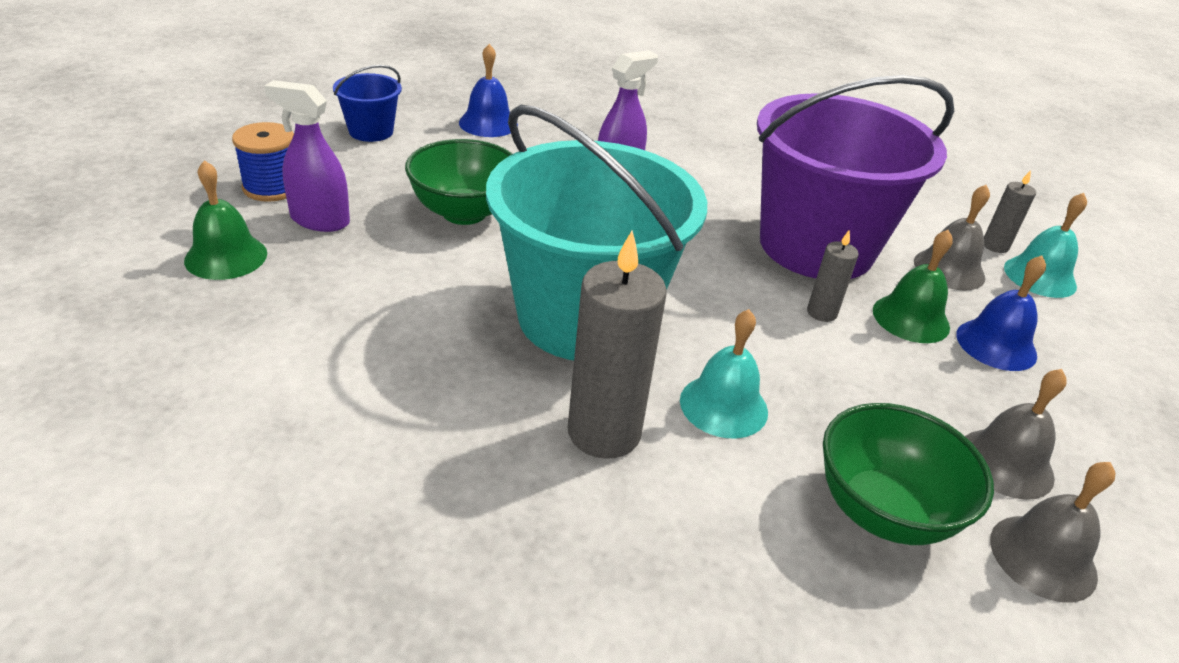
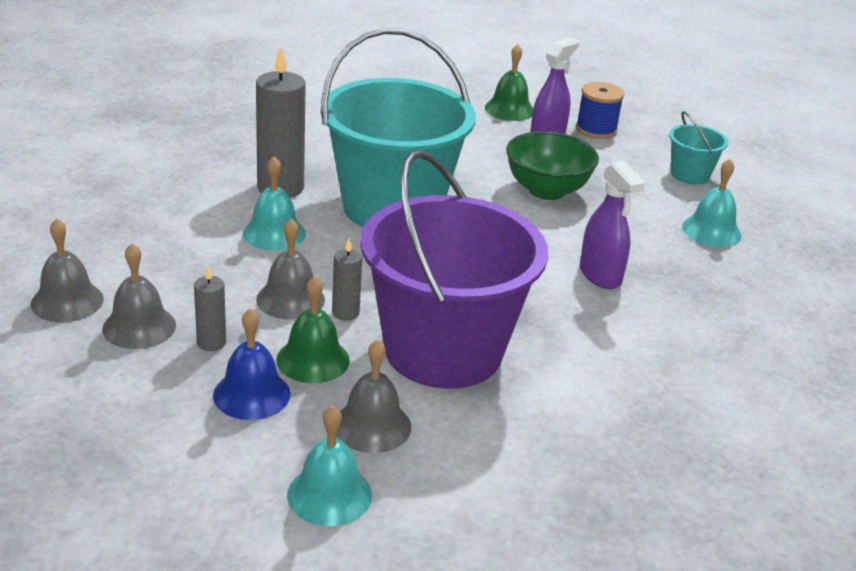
camera: 110 degrees right, 5 degrees down
(371, 131) = (690, 175): blue bucket -> turquoise bucket
(488, 123) = (711, 231): blue bell -> turquoise bell
(838, 356) = (290, 299): none -> grey bell
(883, 511) = (149, 258): green bowl -> none
(995, 246) = (399, 491): grey candle -> grey candle (211, 343)

